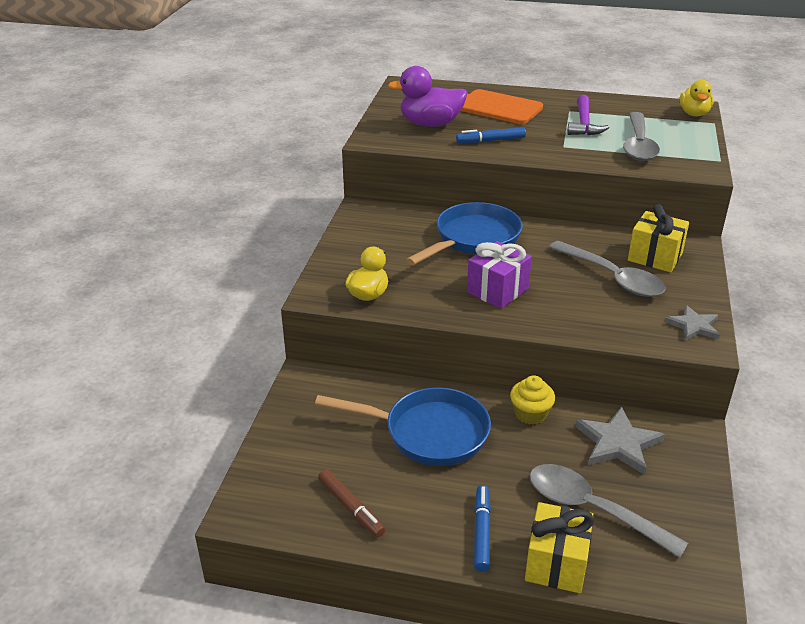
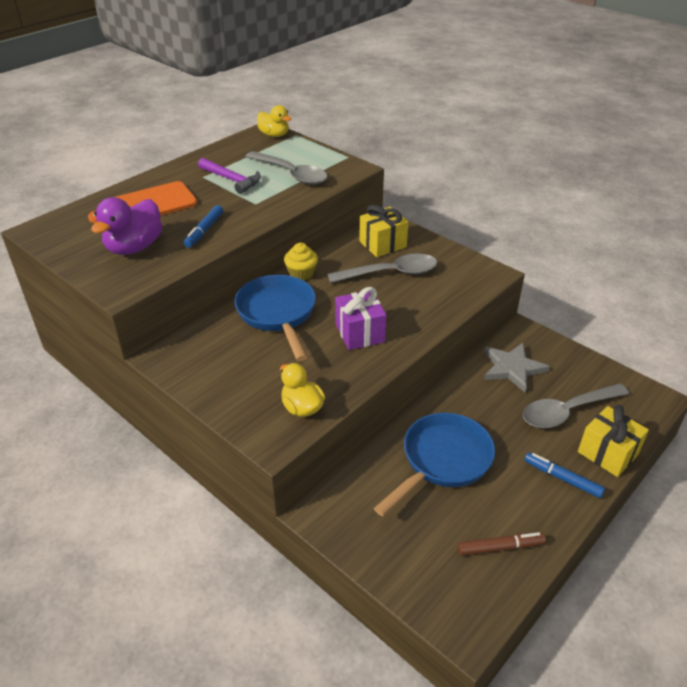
camera: 60 degrees left, 5 degrees up
(530, 413) = (456, 395): yellow cupcake -> yellow cupcake (301, 274)
(693, 326) = (471, 268): grey star -> none

